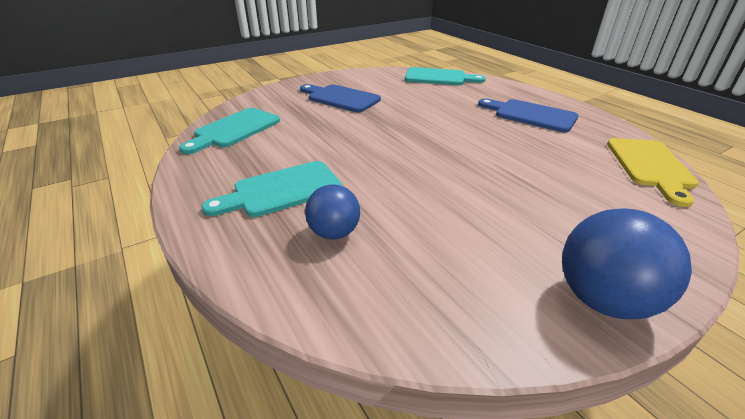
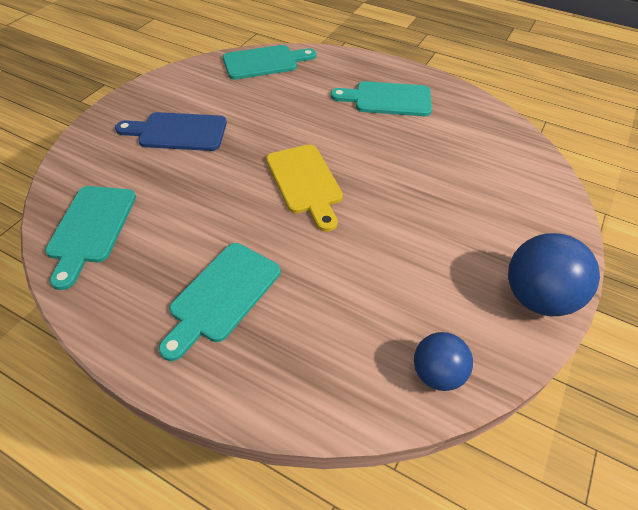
camera: 30 degrees left, 15 degrees up
(334, 233) = (311, 325): blue ball -> blue ball (437, 373)
(530, 115) = (387, 99): blue cutting board -> turquoise cutting board
(650, 166) = (510, 139): yellow cutting board -> yellow cutting board (305, 182)

